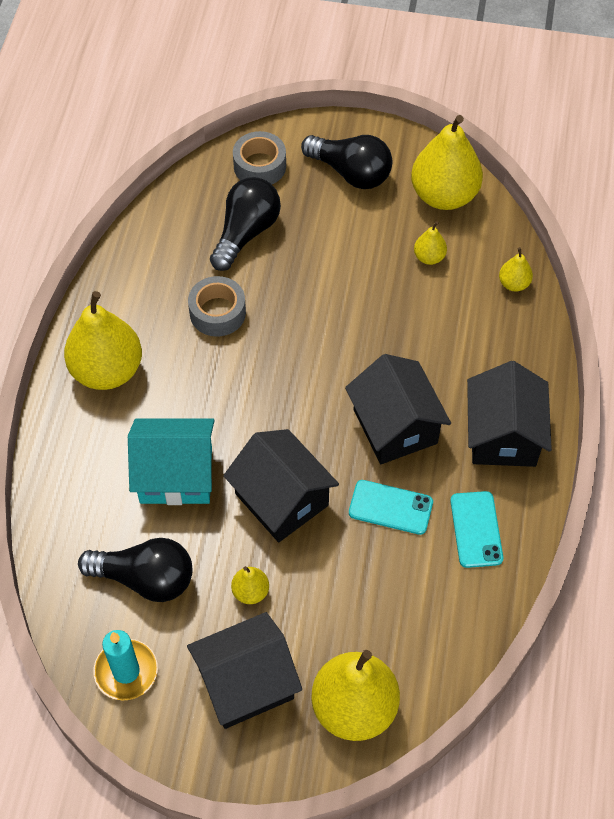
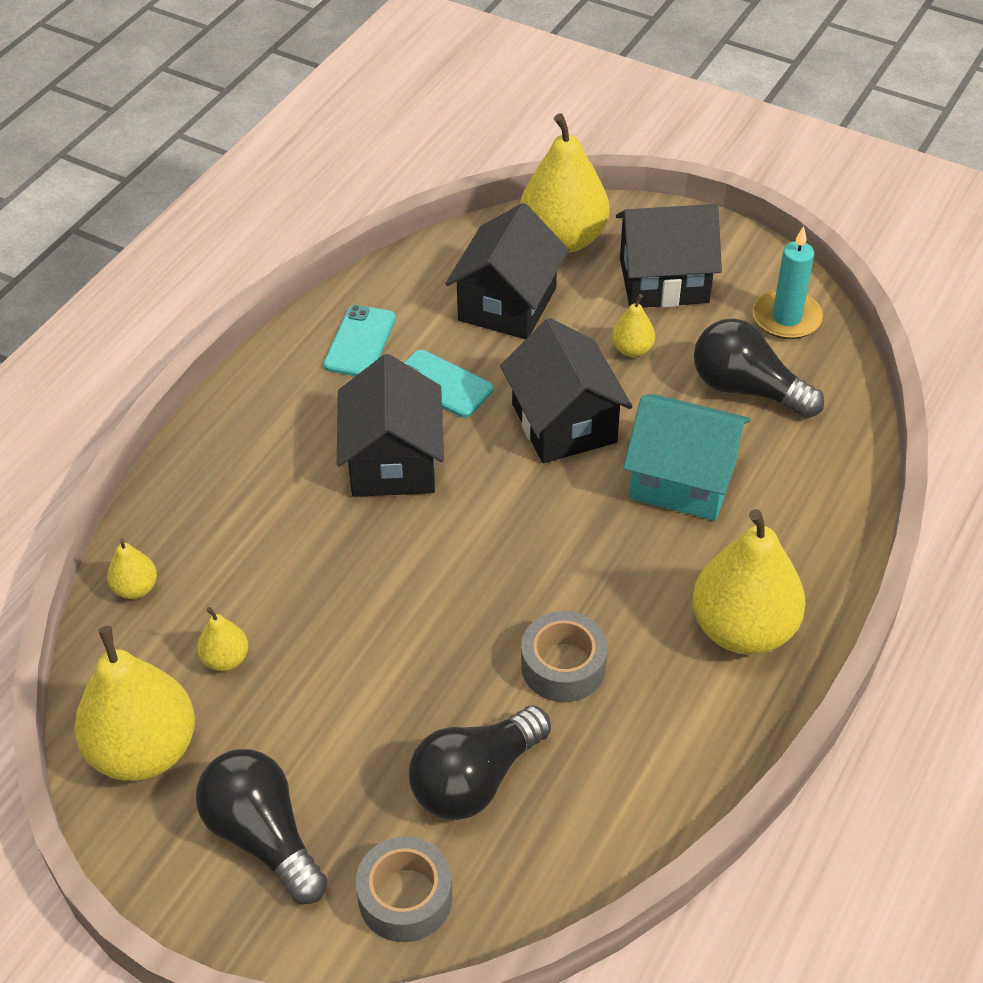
camera: 160 degrees left, 10 degrees down
(503, 435) = (271, 419): black house -> black house (507, 304)

